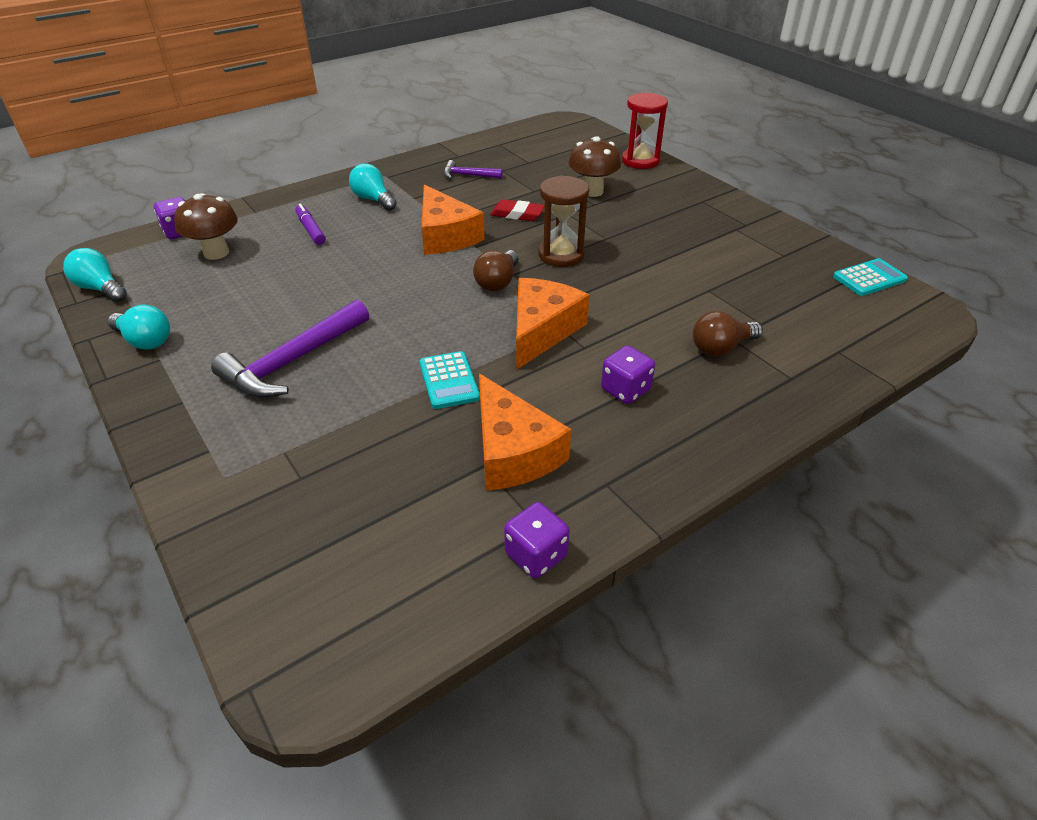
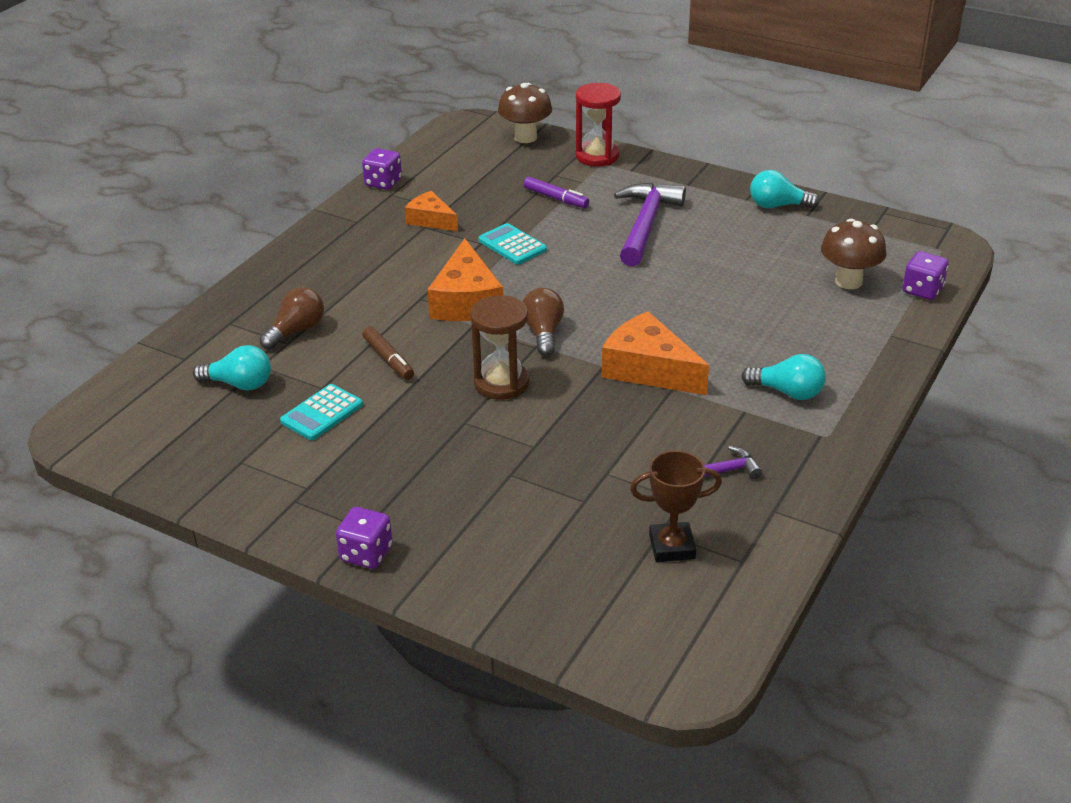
camera: 155 degrees right, 5 degrees down
(101, 289) = (886, 226): turquoise light bulb -> turquoise light bulb (239, 384)
(311, 230) = (798, 332): purple marker -> purple marker (556, 198)
(512, 451) = (431, 220): orange cheese -> orange cheese, size x0.60
(517, 214) = (595, 425): red eraser -> none
(529, 155) = (672, 547): none -> brown trophy
(592, 191) = (527, 497): brown mushroom -> brown mushroom (525, 137)
(625, 390) = (369, 276): purple dice -> purple dice (366, 553)
(640, 161) = (492, 594): red hourglass -> red hourglass (597, 156)
(642, 297) = (388, 359): none -> brown marker
(869, 278) = (138, 456): turquoise calculator -> turquoise calculator (322, 413)

